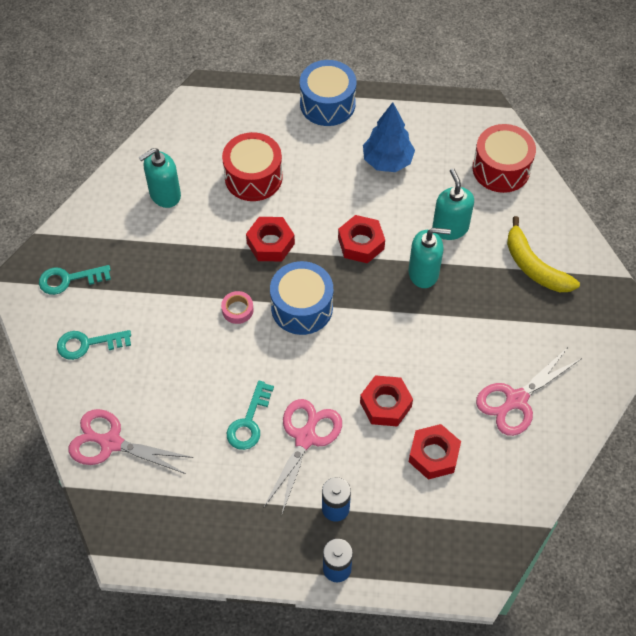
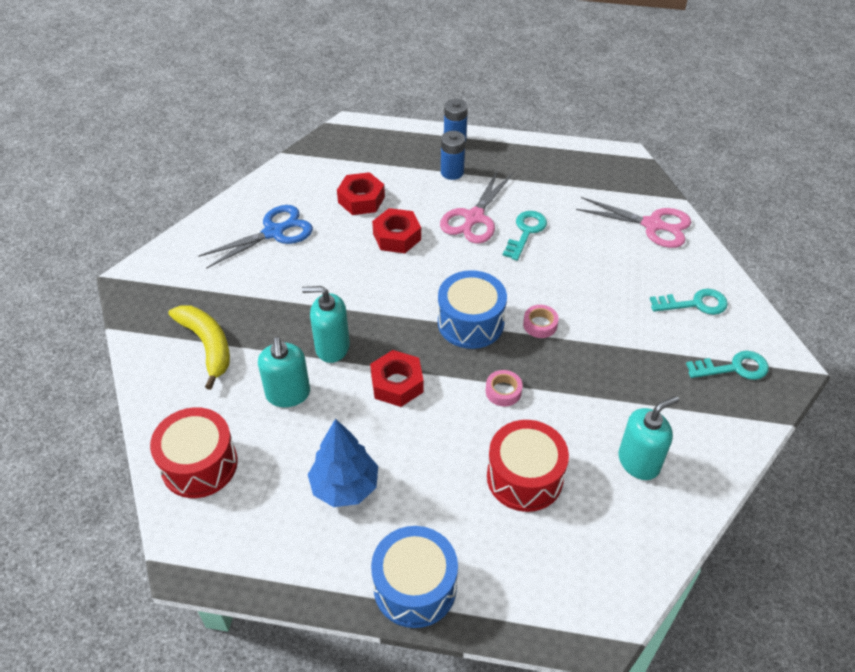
camera: 175 degrees left, 10 degrees down
(270, 243) = (503, 391): red nut -> pink tape
(516, 400) = (274, 232): pink scissors -> blue scissors

